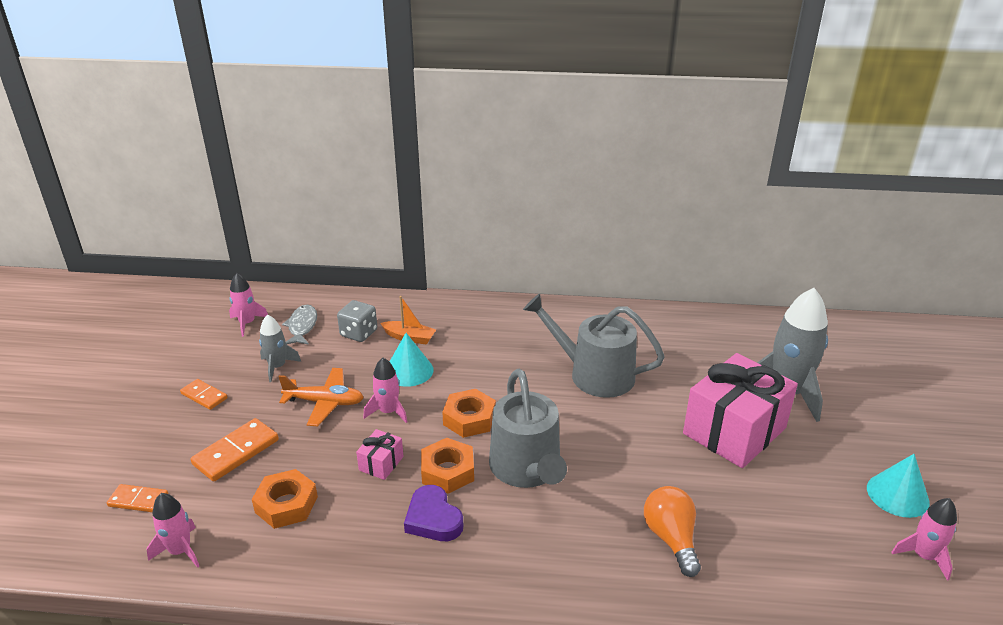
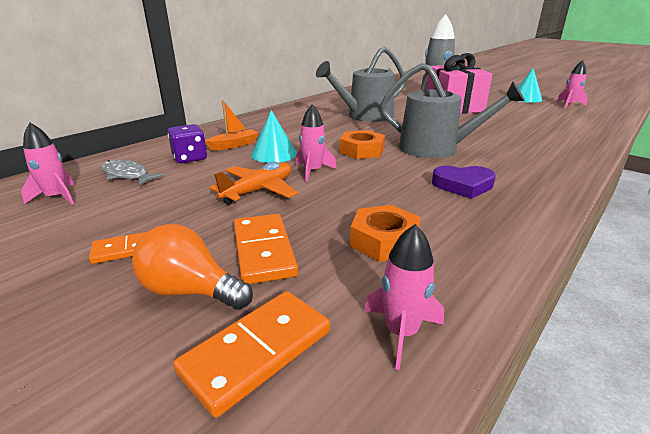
camera: 55 degrees left, 5 degrees down
(138, 500) = (257, 351): orange domino -> orange domino, size x1.59
(277, 367) = (163, 199): grey rocket -> none
(359, 333) = (190, 158): grey dice -> purple dice
(381, 463) = (375, 188): pink gift -> none
(448, 471) = (412, 169): orange nut -> none
(671, 538) = (531, 135): orange light bulb -> orange light bulb (190, 291)

